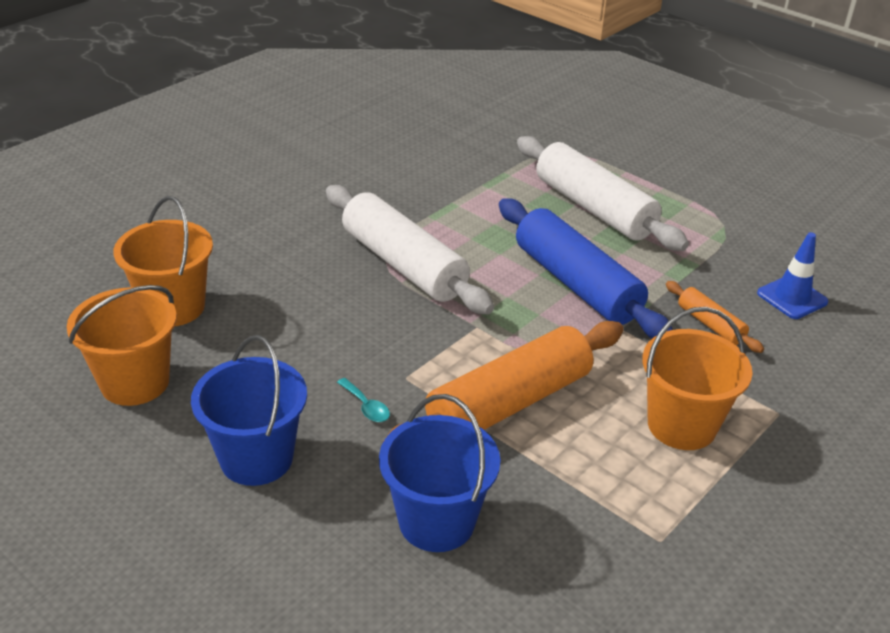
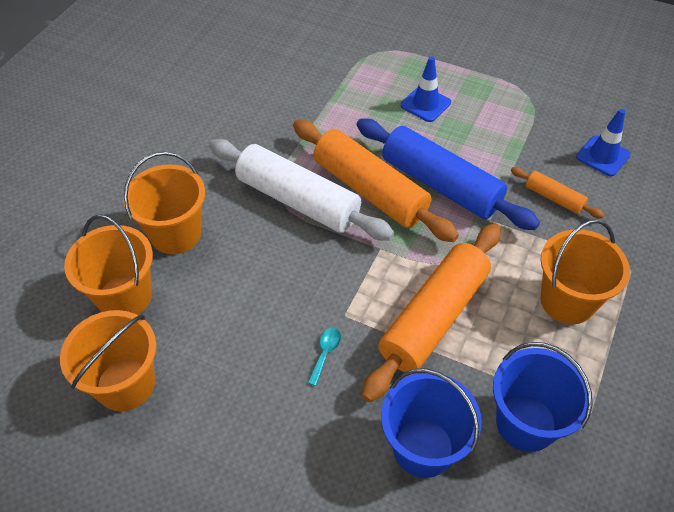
camera: 15 degrees left, 15 degrees up
(255, 265) = (175, 234): none -> orange bucket
(256, 458) = (259, 431): blue bucket -> blue bucket (526, 423)
(366, 406) = (325, 353): turquoise spoon -> turquoise spoon turned 105 degrees counterclockwise
(490, 272) = (370, 190): none -> orange rolling pin
(594, 208) = (425, 104): white rolling pin -> blue traffic cone

